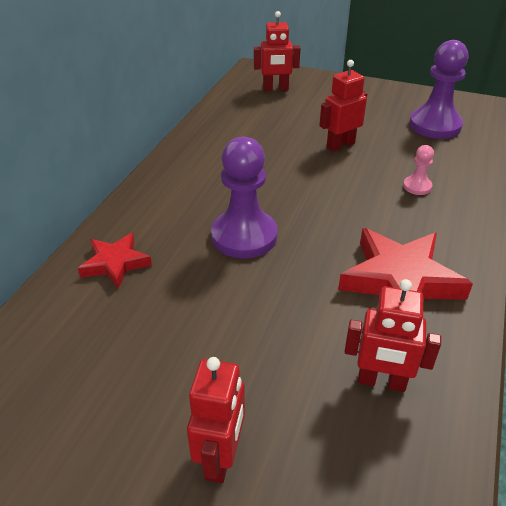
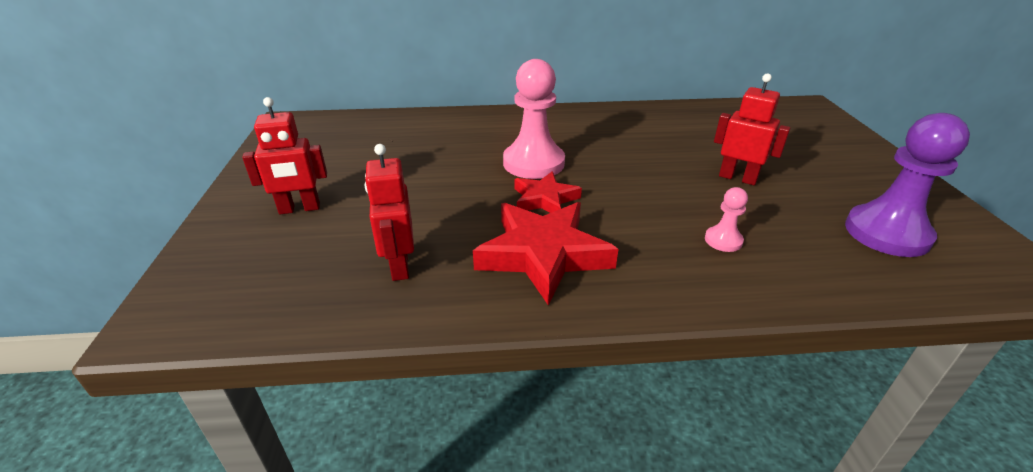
camera: 65 degrees right, 5 degrees down
(115, 263) = (459, 126): red star -> red star (545, 199)
(244, 236) = (533, 163): purple pawn -> pink pawn
(275, 89) = (789, 123): red robot -> none

